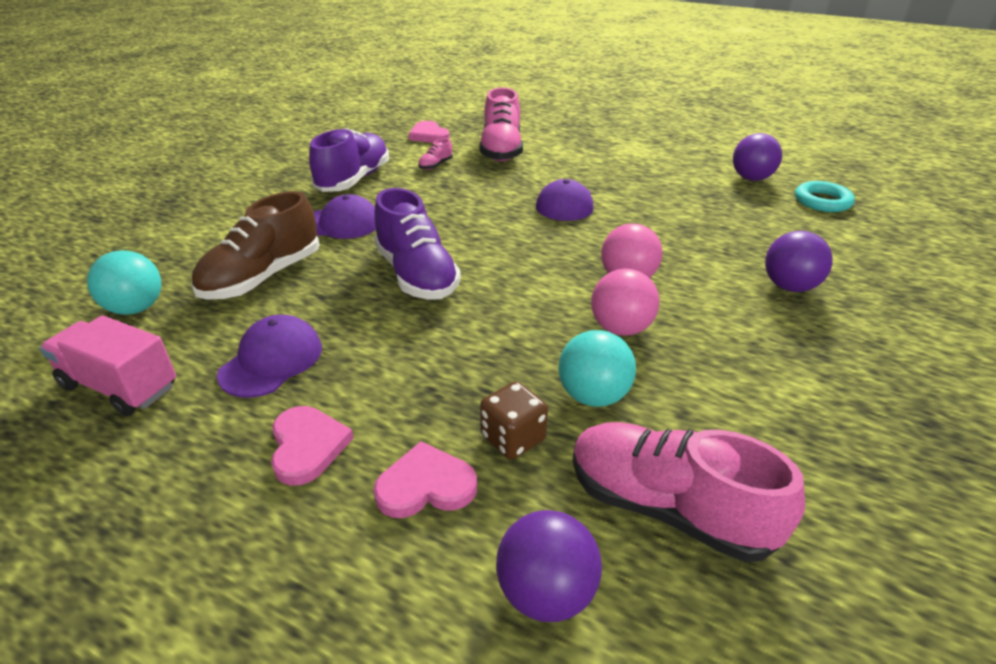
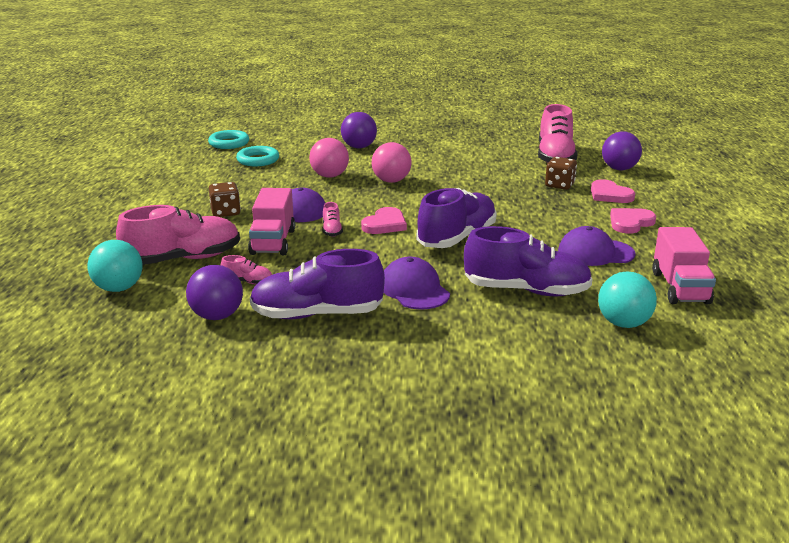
camera: 115 degrees left, 10 degrees down
(263, 277) = (526, 290): brown shoe -> purple shoe
(428, 135) = (153, 310): pink heart -> pink heart (385, 224)
(502, 184) = (273, 242): none -> pink truck
(502, 213) = (332, 230): none -> pink shoe
(589, 174) = (225, 212): none -> brown dice
(593, 396) = (509, 175): turquoise ball -> turquoise ball (119, 288)
(621, 328) = (447, 176): pink ball -> pink ball (329, 176)
(748, 209) = (258, 160): none -> turquoise ring
(751, 178) = (198, 162): purple ball -> purple ball (217, 316)

